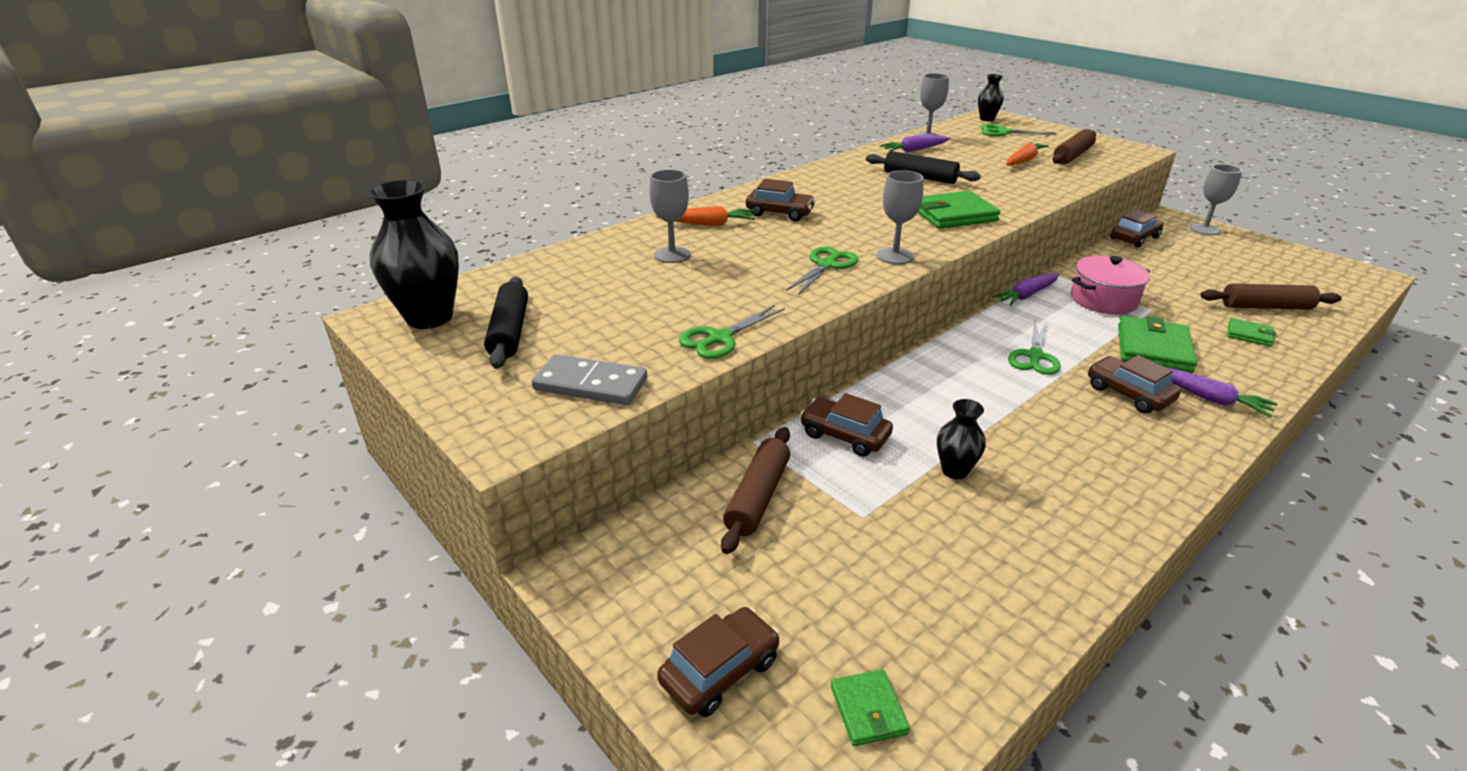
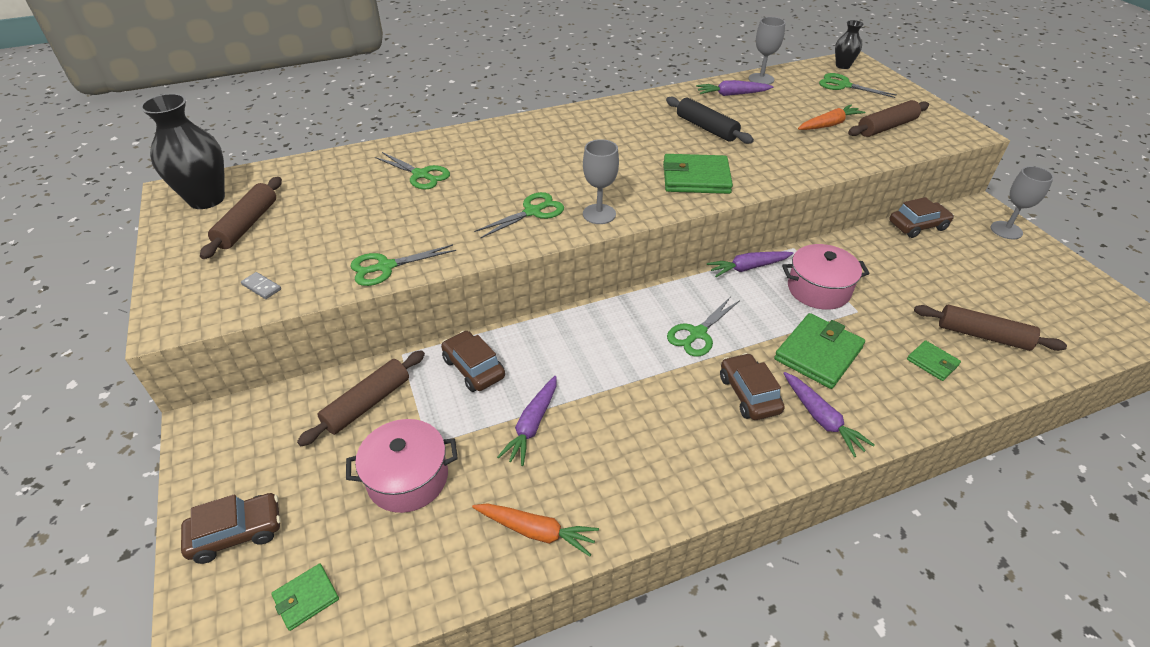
camera: 20 degrees right, 10 degrees up
(509, 331) = (247, 225): black rolling pin -> brown rolling pin
(590, 384) = (261, 287): grey domino -> grey domino, size x0.48
(672, 255) = (420, 175): grey goblet -> green scissors
(708, 224) = (476, 148): orange carrot -> orange carrot (536, 531)
(780, 213) = (544, 147): brown car -> none
(868, 710) = (306, 598): green wallet -> green wallet turned 45 degrees clockwise
(871, 555) = (408, 478): none -> pink pot
(954, 470) = (532, 425): black vase -> purple carrot

